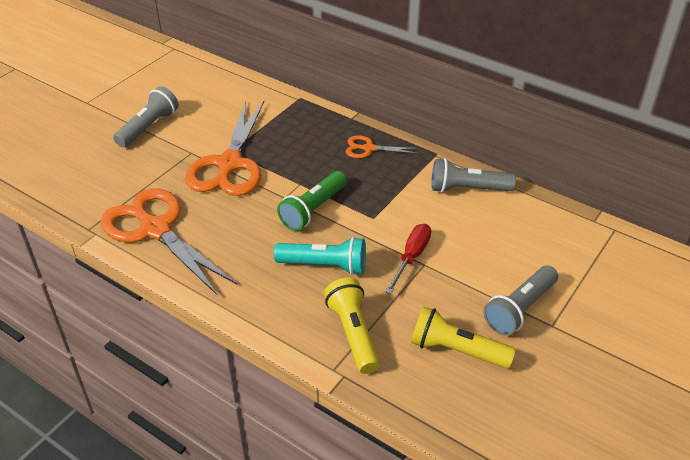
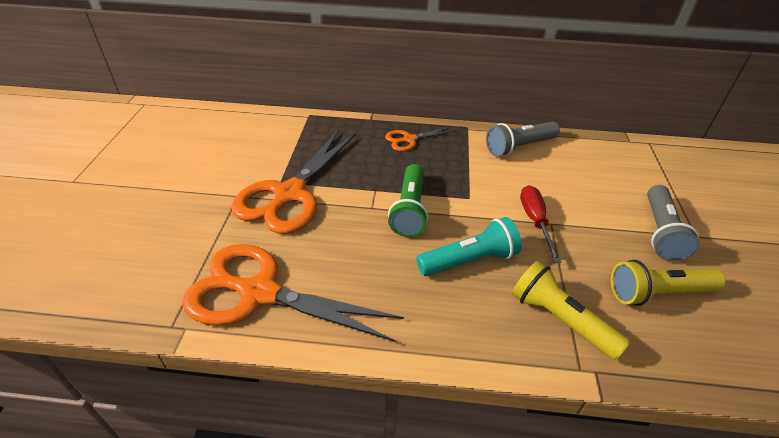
camera: 30 degrees left, 0 degrees up
(149, 127) = (170, 185): grey flashlight -> none
(229, 164) = (289, 194): orange scissors -> orange scissors turned 45 degrees clockwise

